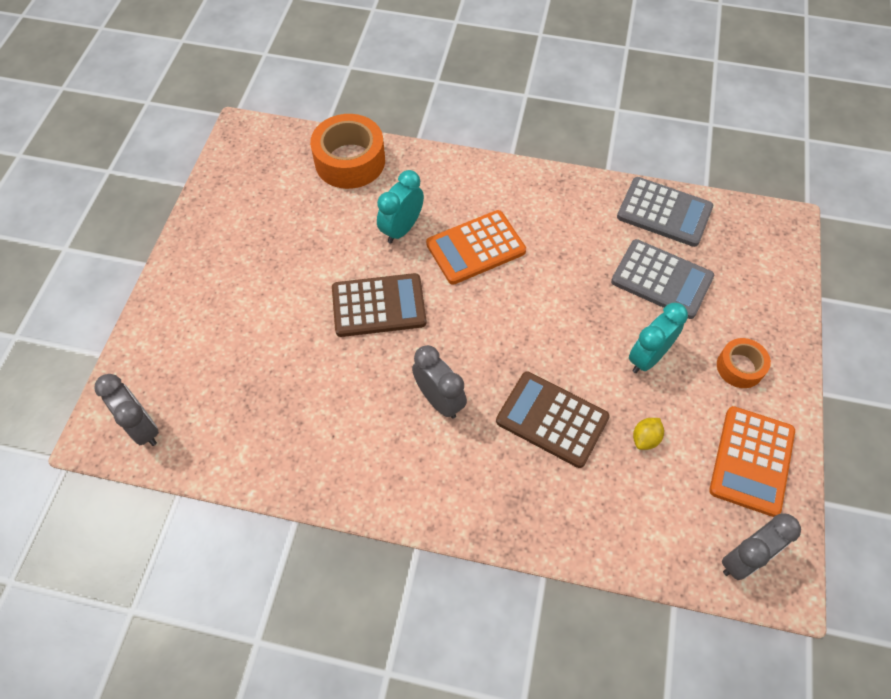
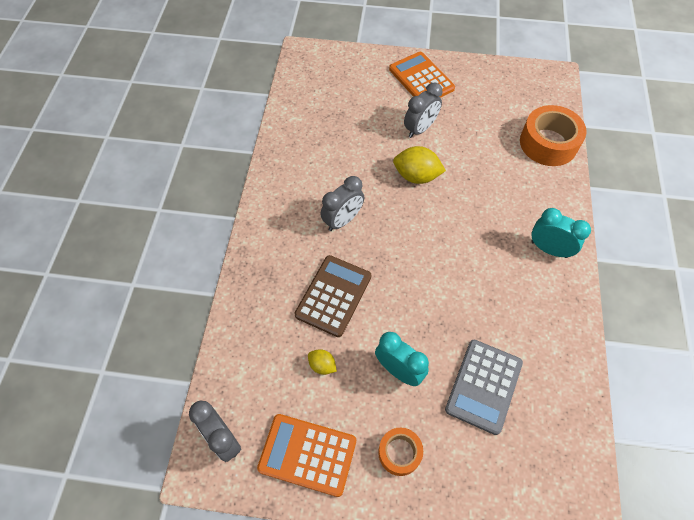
camera: 85 degrees right, 0 degrees up
(143, 427) = (309, 70): grey clock -> grey clock (420, 129)
(378, 305) = (416, 176): brown calculator -> yellow lemon
(401, 229) = (490, 183): turquoise clock -> turquoise clock (549, 249)
(476, 248) = (484, 235): orange calculator -> orange calculator (421, 79)
(664, 212) = (565, 392): grey calculator -> none

